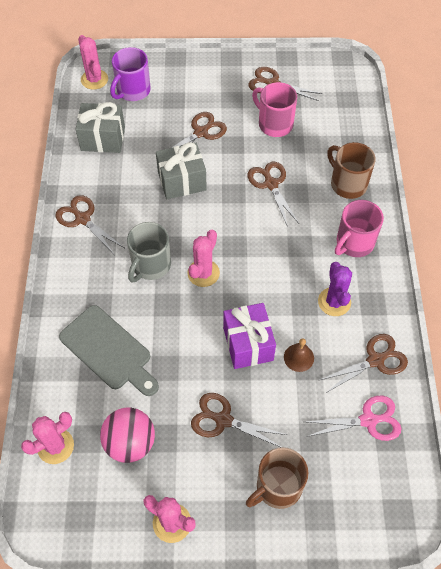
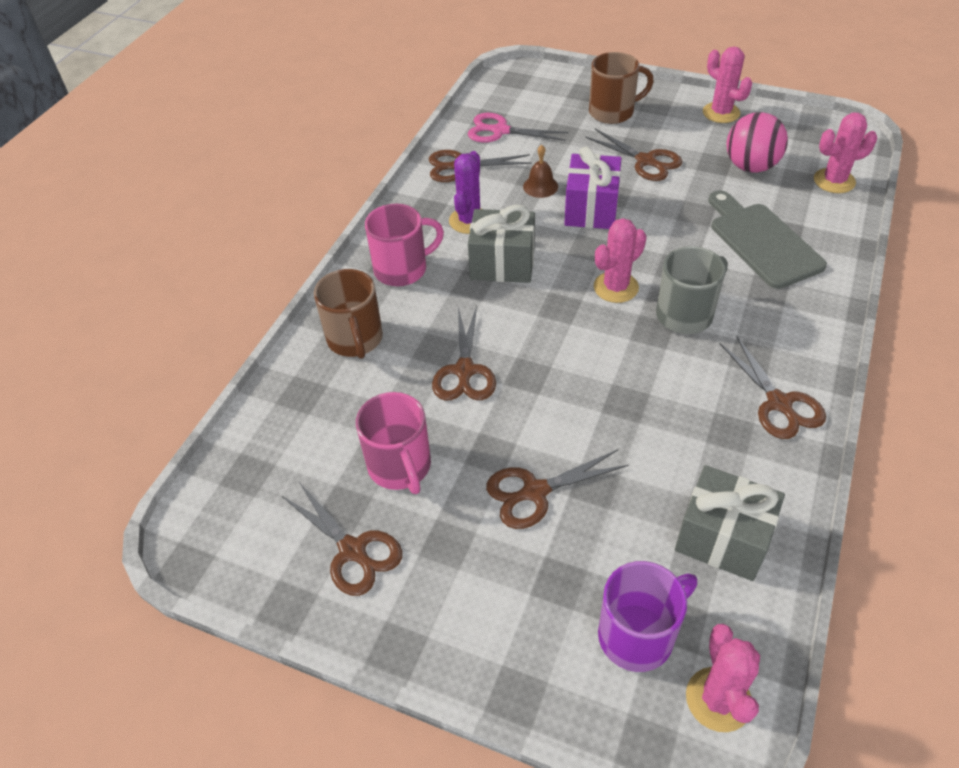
camera: 155 degrees left, 10 degrees down
(182, 181) = (601, 415): grey gift -> grey gift (502, 264)

